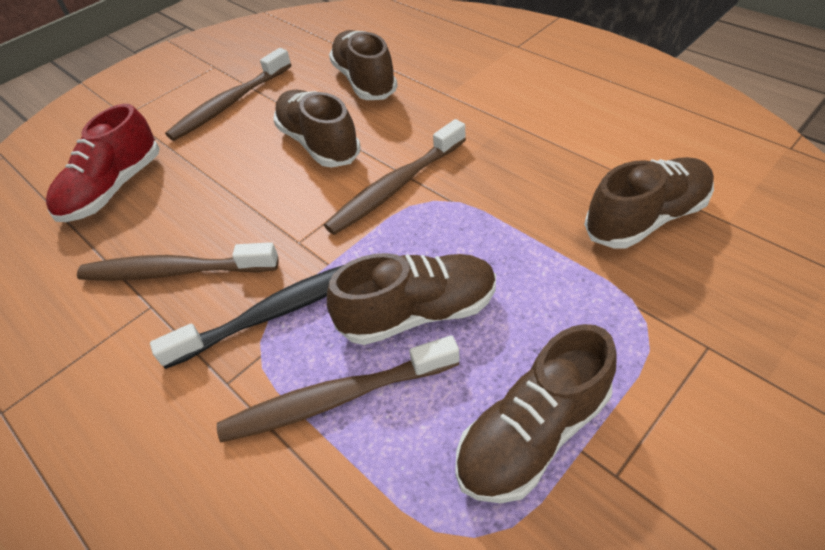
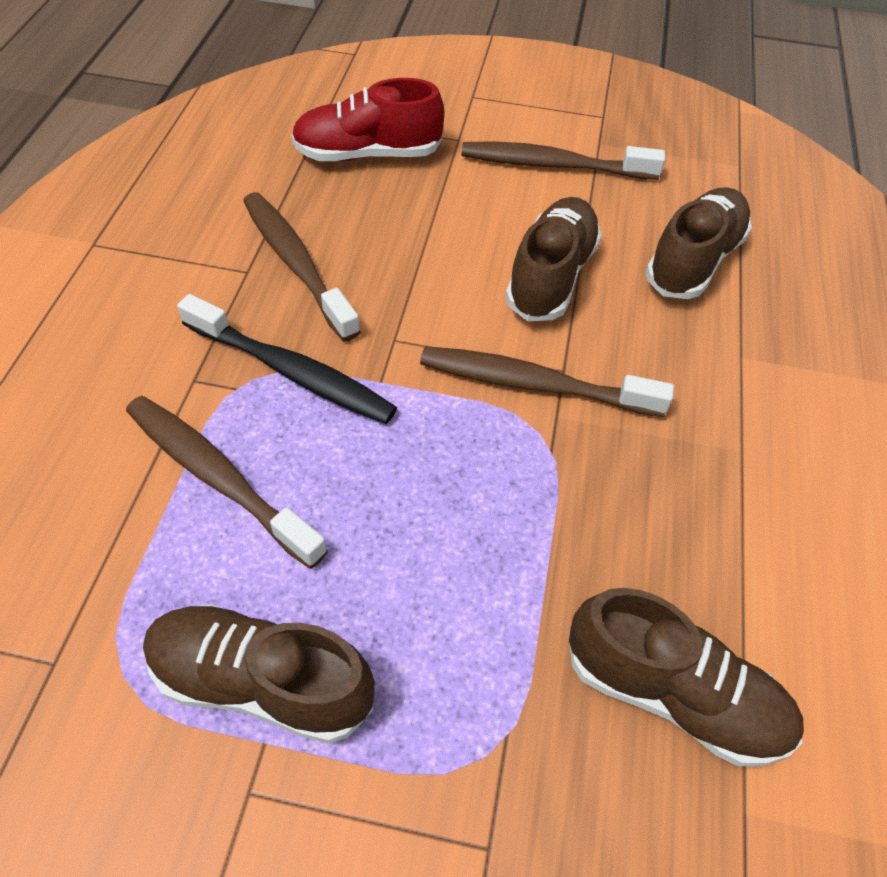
camera: 50 degrees right, 5 degrees up
(418, 312) = (362, 497): brown shoe -> none

